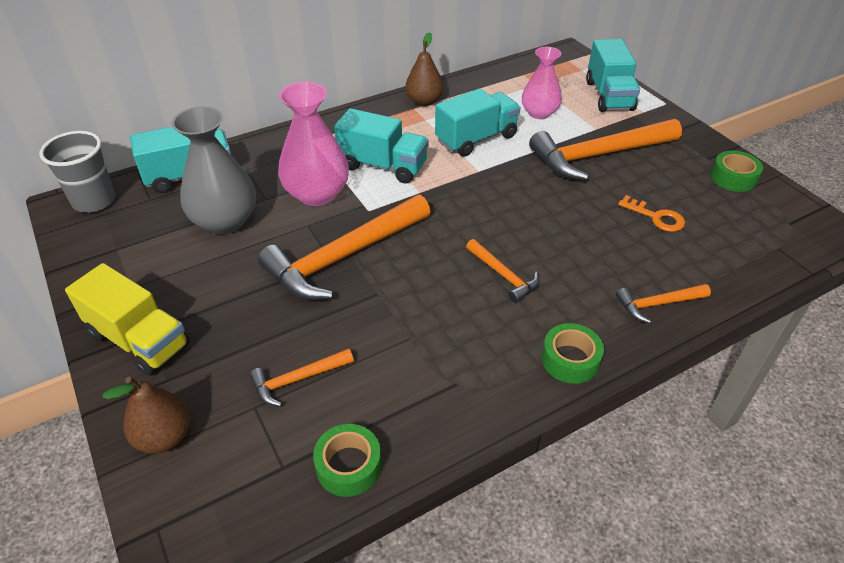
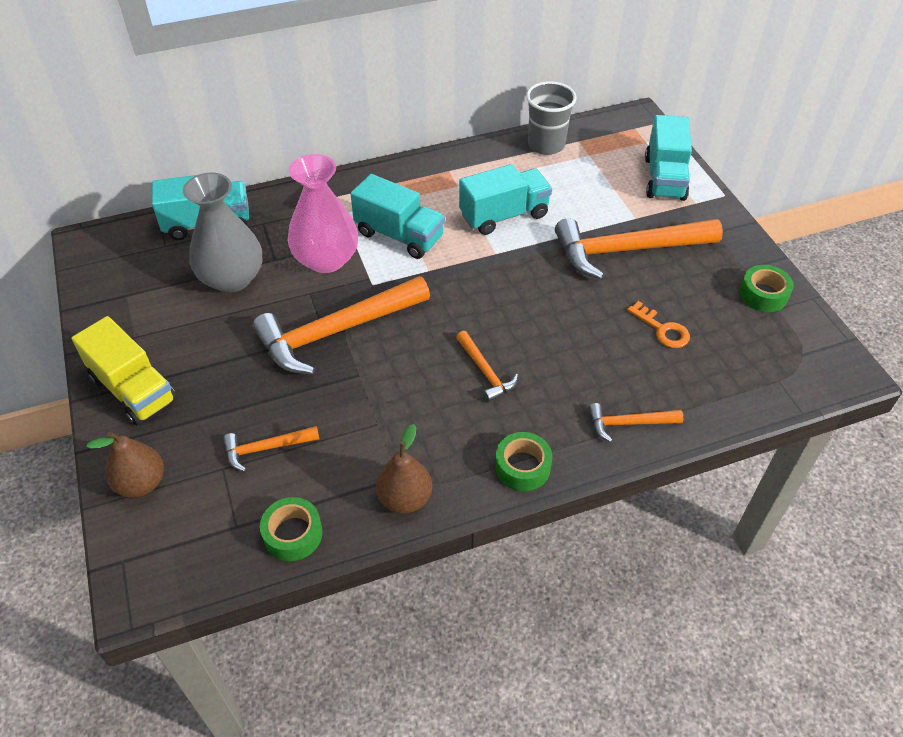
camera: 10 degrees right, 5 degrees up
(94, 201) = (113, 241): grey cup -> grey cup (546, 145)
(424, 101) = (462, 163): brown pear -> brown pear (405, 498)
(539, 113) = (581, 191): pink vase -> none

